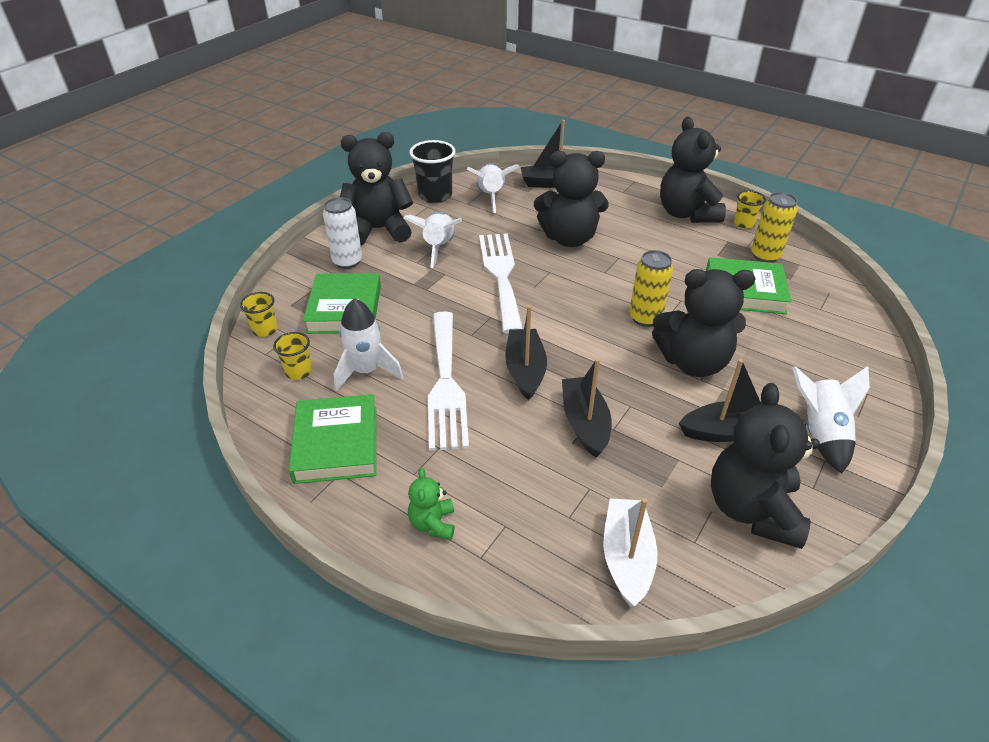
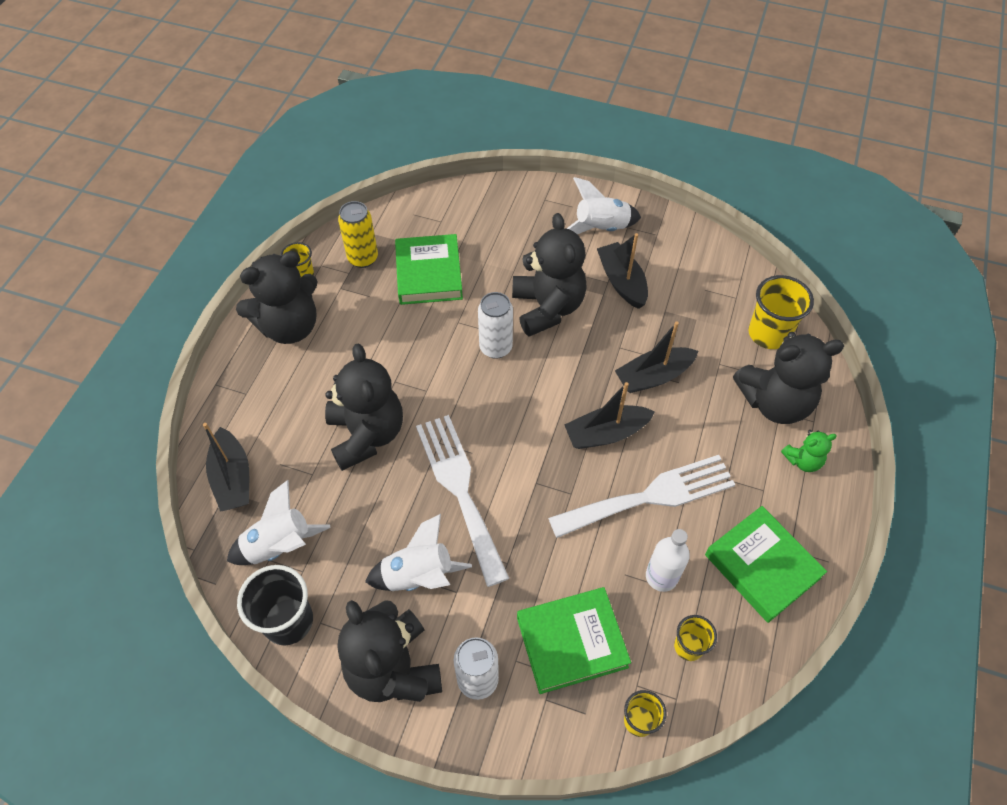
camera: 105 degrees left, 15 degrees up
(336, 444) = (762, 566): green book -> green book turned 75 degrees clockwise
(366, 371) = (661, 576): white rocket -> white bottle
(501, 276) = (460, 489): white fork -> white fork turned 90 degrees clockwise
(627, 557) = (768, 334): white boat -> yellow cup
(645, 318) = (495, 347): yellow can -> white can
(752, 509) = (693, 267): black teddy bear -> black teddy bear (774, 402)

